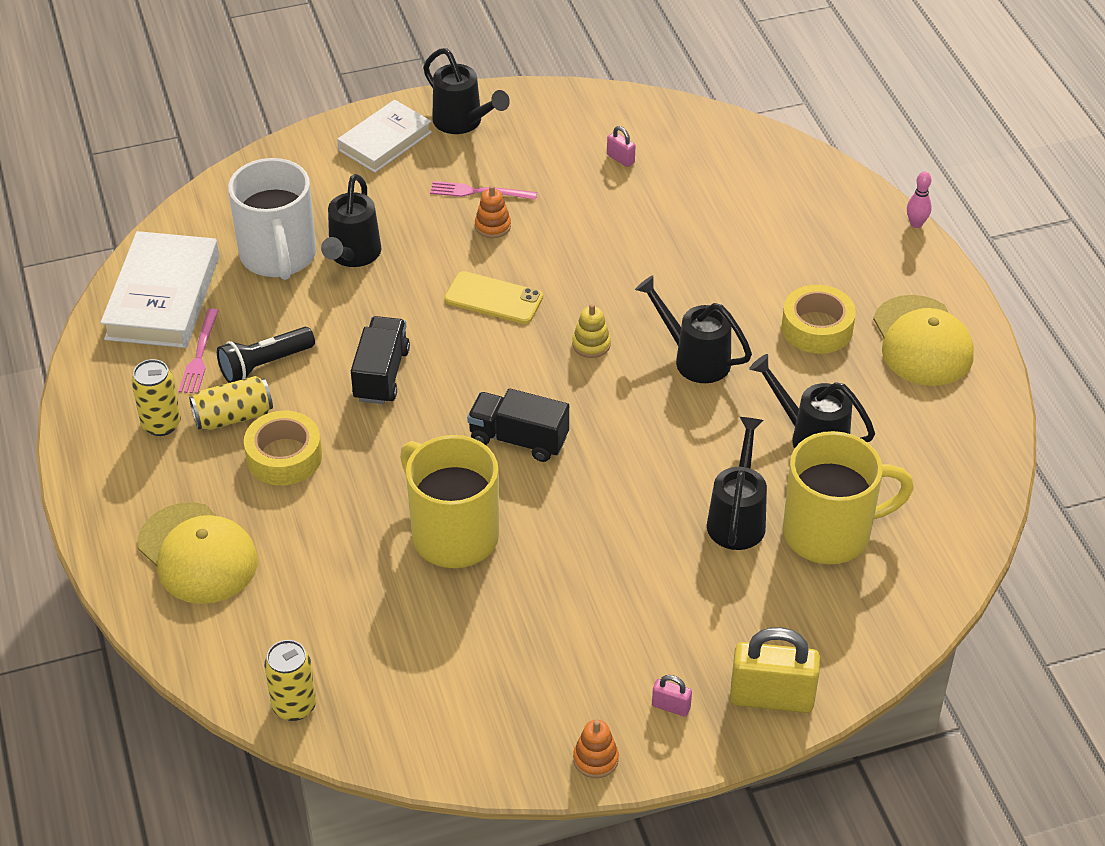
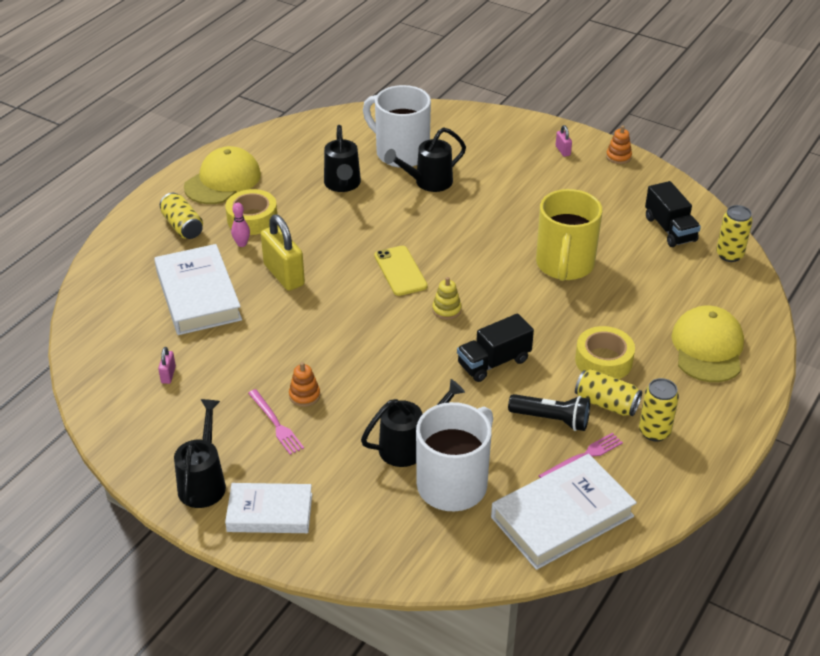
camera: 130 degrees left, 5 degrees down
(493, 298) = (372, 354): yellow phone -> yellow phone (400, 271)
(518, 439) = (471, 279): black truck -> black truck (670, 229)
(591, 344) = (364, 293): yellow stacking toy -> yellow stacking toy (446, 310)
(695, 358) = (329, 249): black watering can -> none
(720, 227) = (198, 295): none -> white book
(771, 698) = (519, 128): yellow padlock -> yellow padlock (284, 275)
(830, 532) = (400, 153): yellow mug -> white mug
(857, 269) = (182, 226): none -> yellow can
(916, 224) = (114, 223): pink bowling pin -> pink bowling pin (242, 244)

